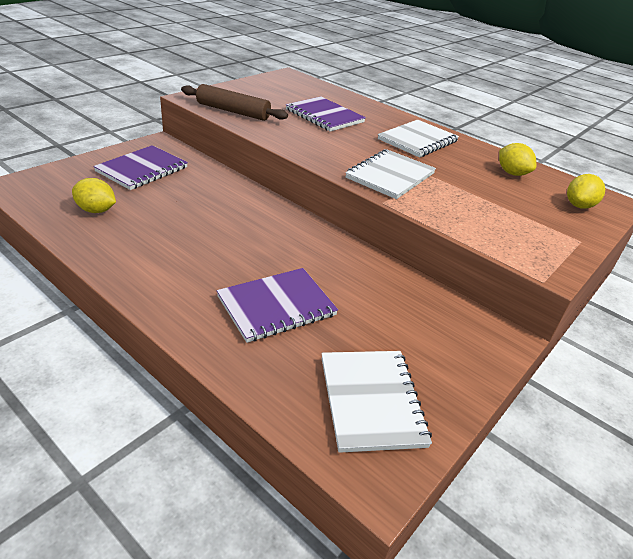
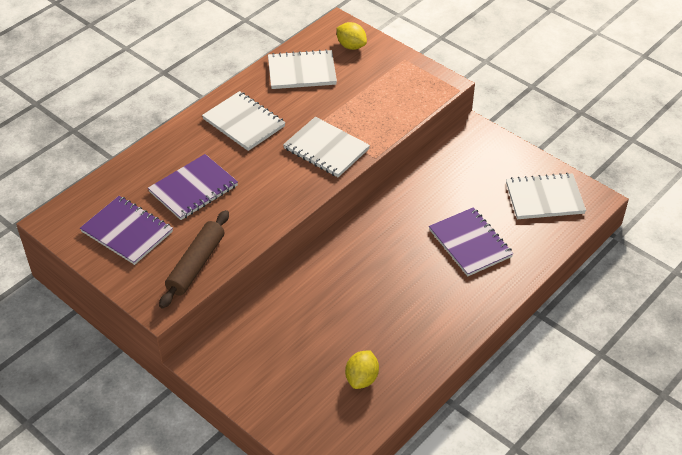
camera: 85 degrees left, 10 degrees up
(142, 169) = (271, 361): purple notebook -> purple notebook (127, 232)
(512, 173) = (302, 71): yellow lemon -> white notebook

